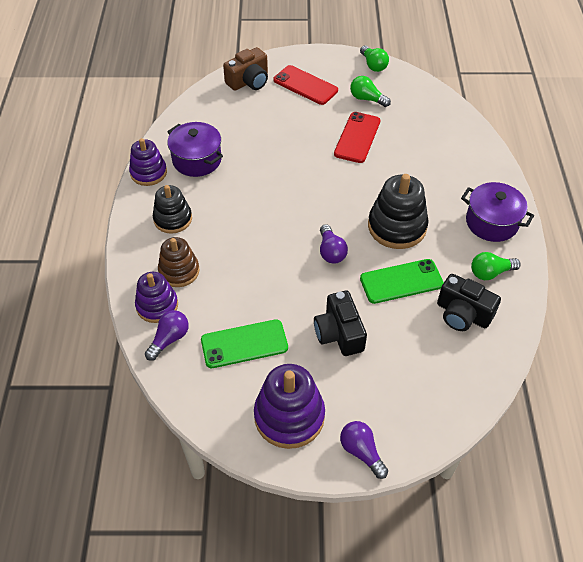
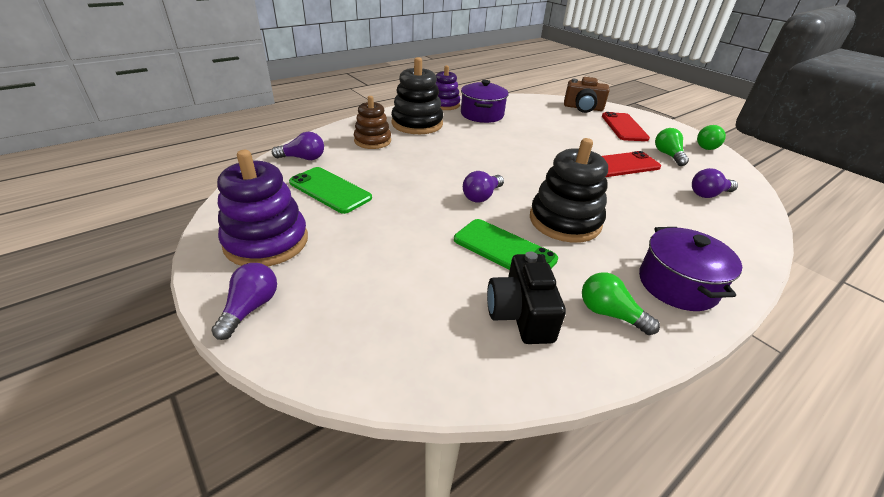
camera: 50 degrees right, 15 degrees down
(157, 305) = (330, 144): purple stacking toy -> none
(173, 219) = (417, 124): black stacking toy -> black stacking toy, size x1.52
(339, 333) = (394, 235): black camera -> none
(428, 125) = (708, 194): none -> purple light bulb

